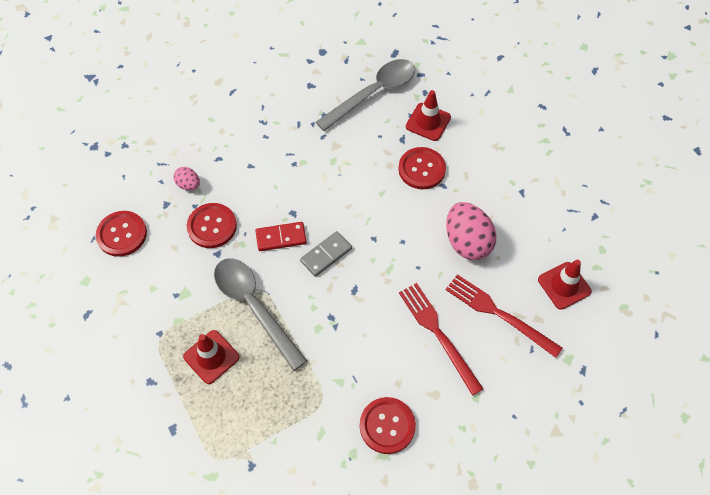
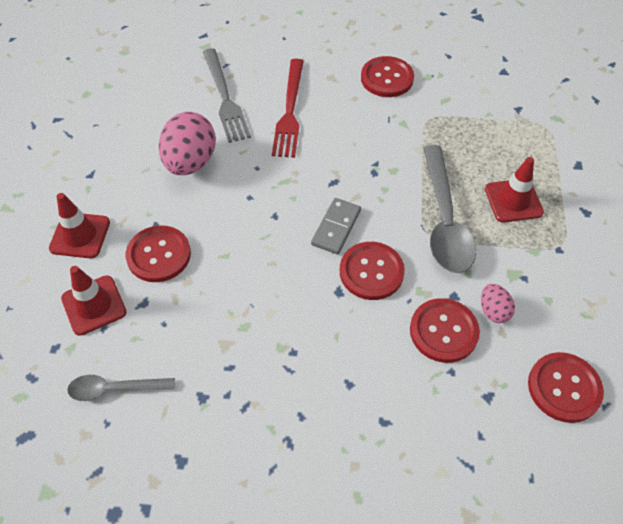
camera: 145 degrees left, 5 degrees down
(189, 185) = (445, 406): pink egg -> pink egg (493, 311)
(281, 238) = (371, 272): red domino -> red button
(326, 255) = (336, 227): grey domino -> grey domino turned 60 degrees counterclockwise
(373, 93) = (114, 389): grey spoon -> grey spoon, size x0.55
(499, 314) = (225, 98): red fork -> grey fork
(564, 285) = (149, 87): red traffic cone -> red traffic cone (80, 235)

